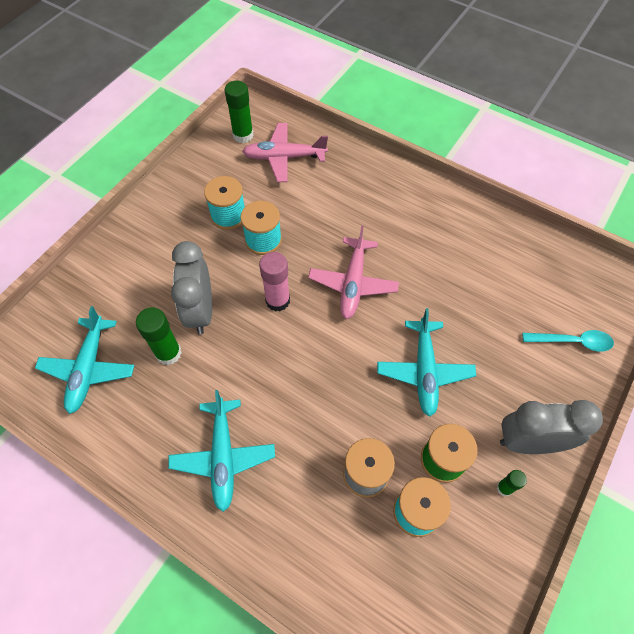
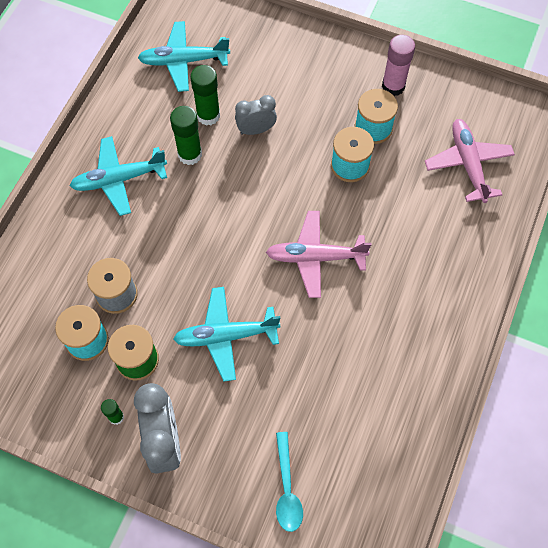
camera: 80 degrees right, 5 degrees up
(200, 311) = (256, 130): grey clock -> grey clock, size x0.62
(243, 135) = (488, 118): green glue stick -> green glue stick (190, 154)
(277, 300) = (280, 192): pink glue stick -> pink glue stick (393, 86)

